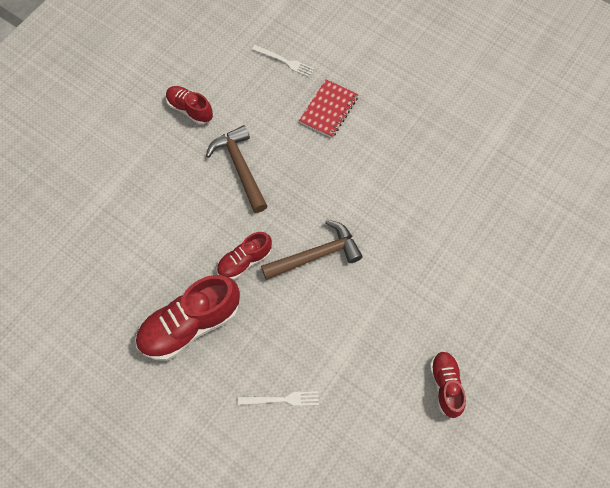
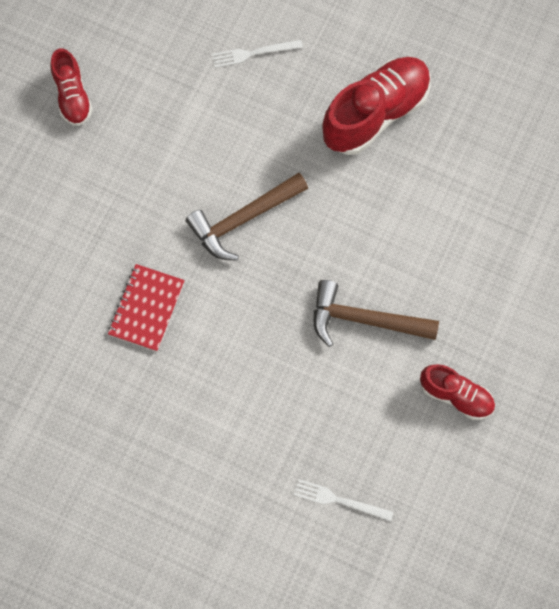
camera: 170 degrees right, 5 degrees up
(240, 168) = (365, 320): brown hammer -> brown hammer turned 135 degrees clockwise
(244, 261) = (330, 197): red shoe -> none
(328, 109) = (261, 429): red notebook -> red notebook (146, 308)

